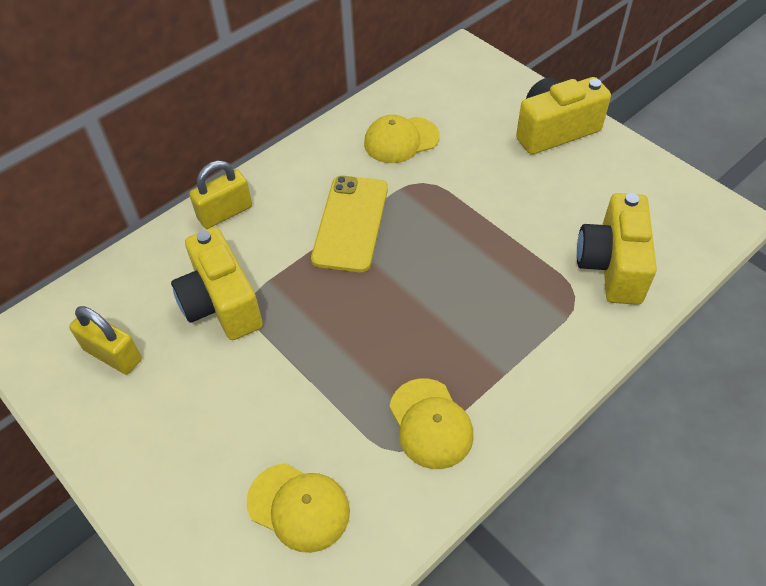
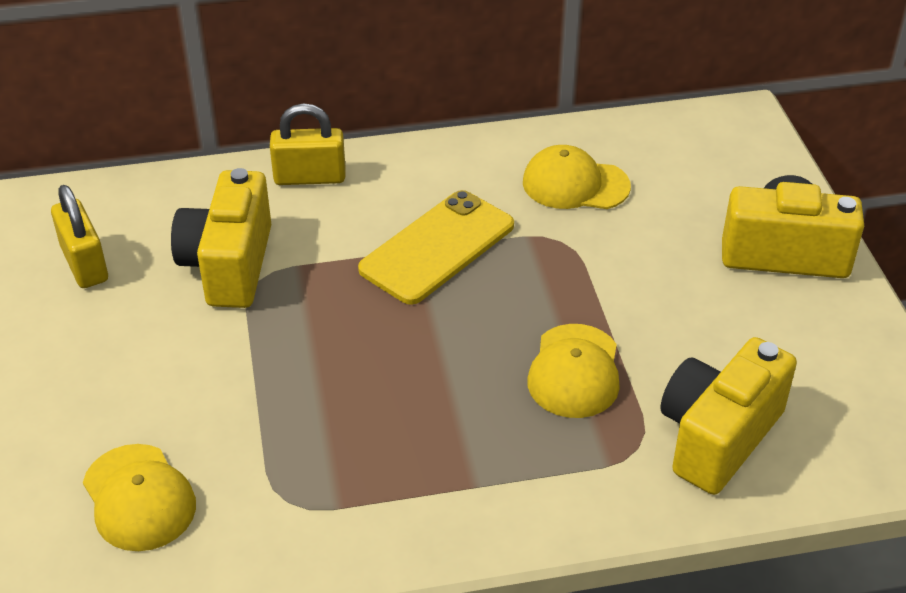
camera: 30 degrees right, 10 degrees down
(430, 423) = (345, 492): yellow cap -> yellow cap (574, 371)

